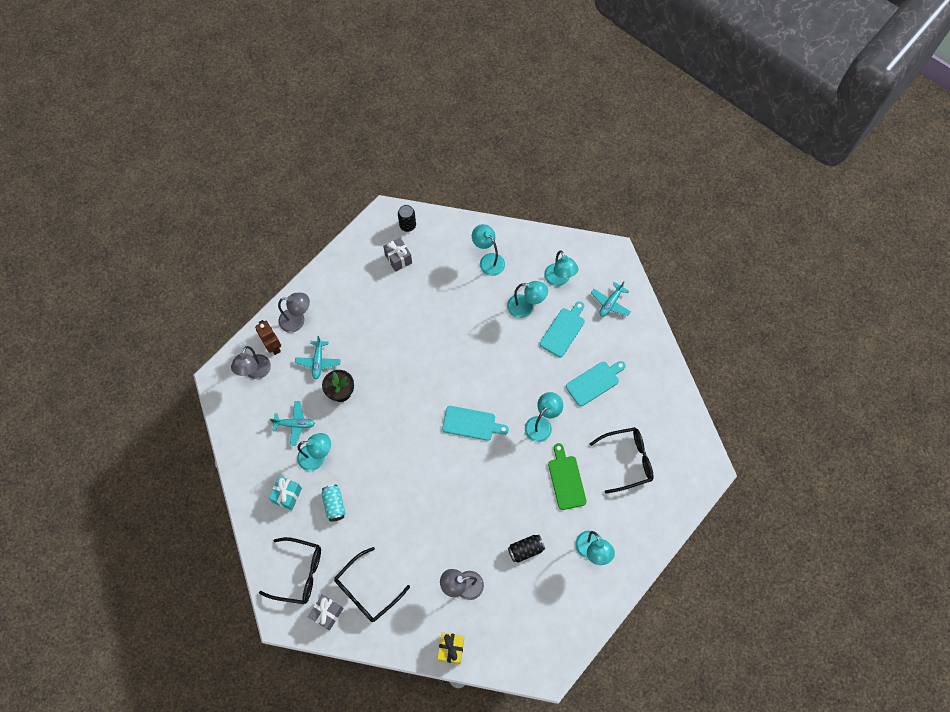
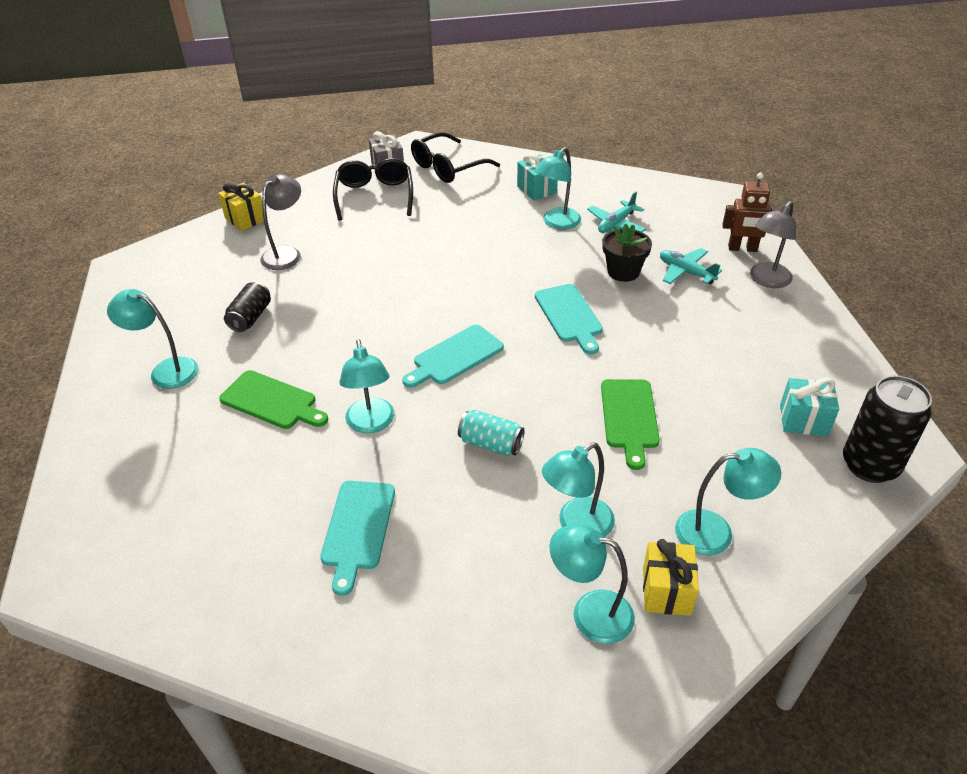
camera: 130 degrees right, 25 degrees down
(256, 372) = (715, 224): grey lamp -> none
(334, 505) = (488, 212): turquoise can -> turquoise can (491, 444)
(398, 259) = (803, 420): grey gift -> turquoise gift
(407, 225) = (870, 465): black can -> black can, size x1.64
(451, 324) = (629, 417): none -> green cutting board
(529, 262) = (666, 591): none -> yellow gift
(563, 330) = (486, 550): turquoise cutting board -> turquoise cutting board (569, 316)
(610, 303) = (468, 664): turquoise plane -> none
(627, 460) = (206, 484): black glasses -> none

